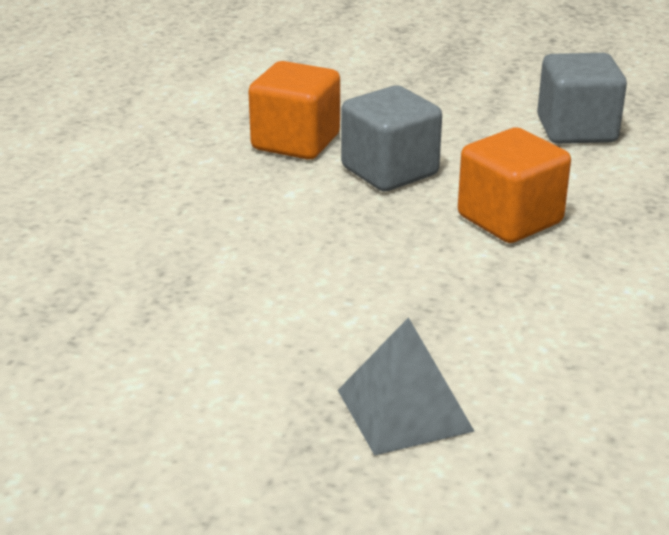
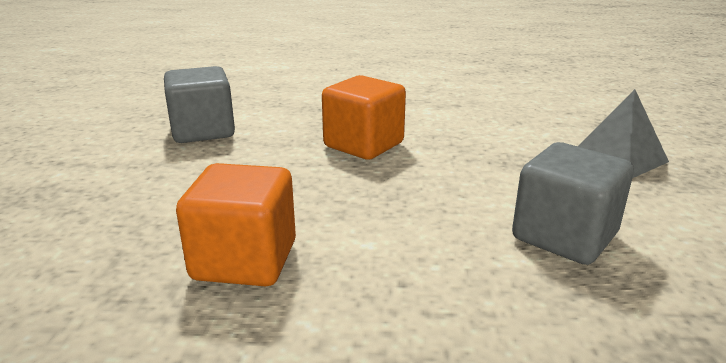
camera: 105 degrees left, 5 degrees down
(389, 171) = (301, 197): grey cube -> grey cube (564, 236)

